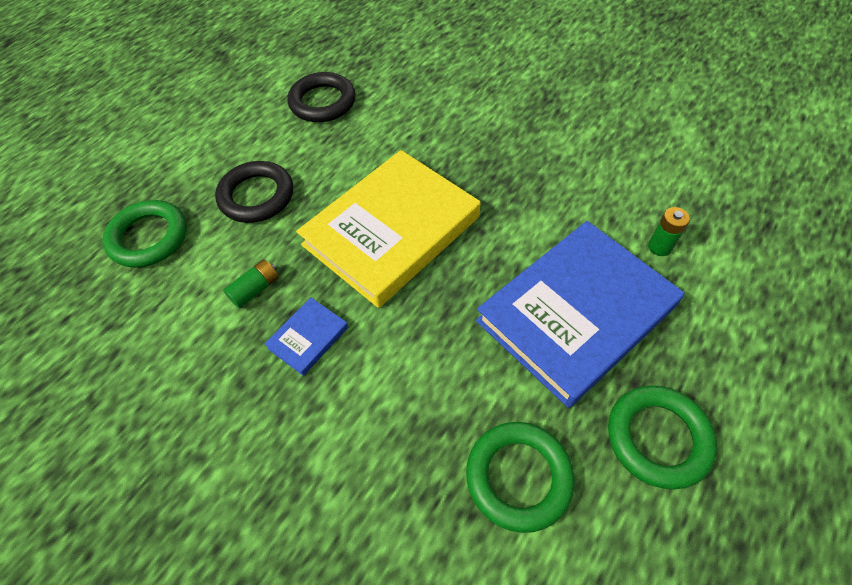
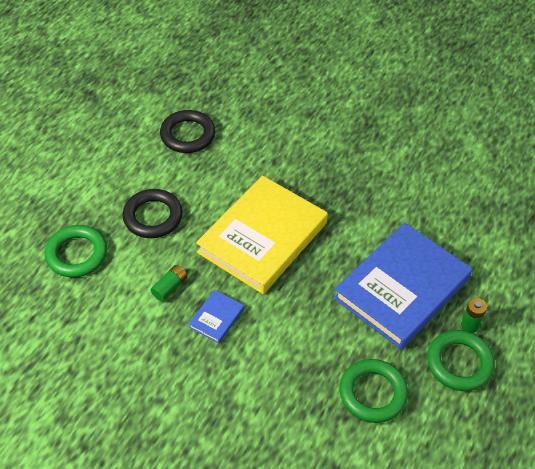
camera: 10 degrees left, 5 degrees down
(659, 247) = (457, 237): green battery -> green battery (469, 325)

